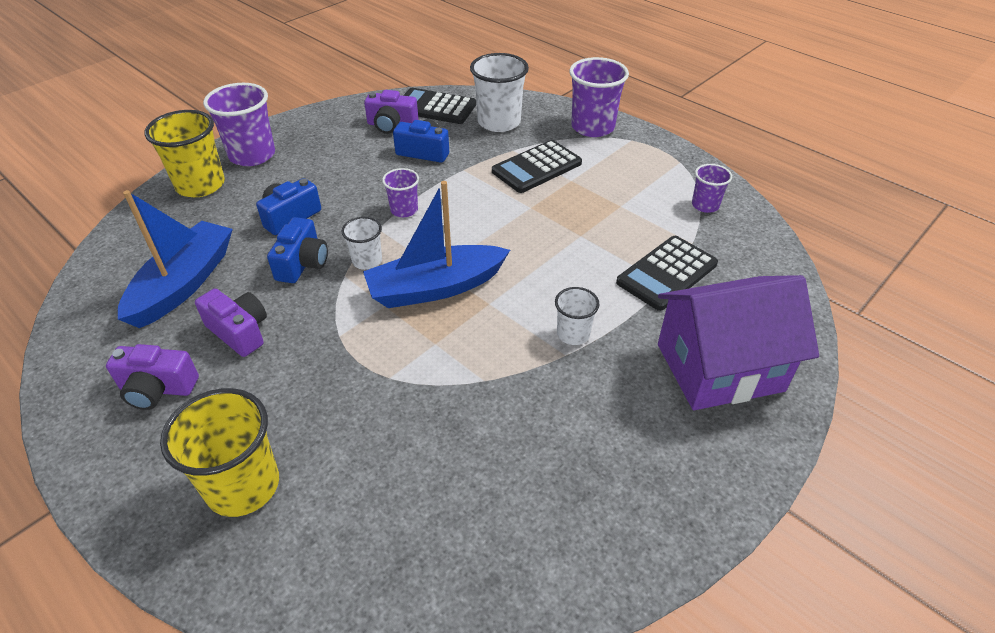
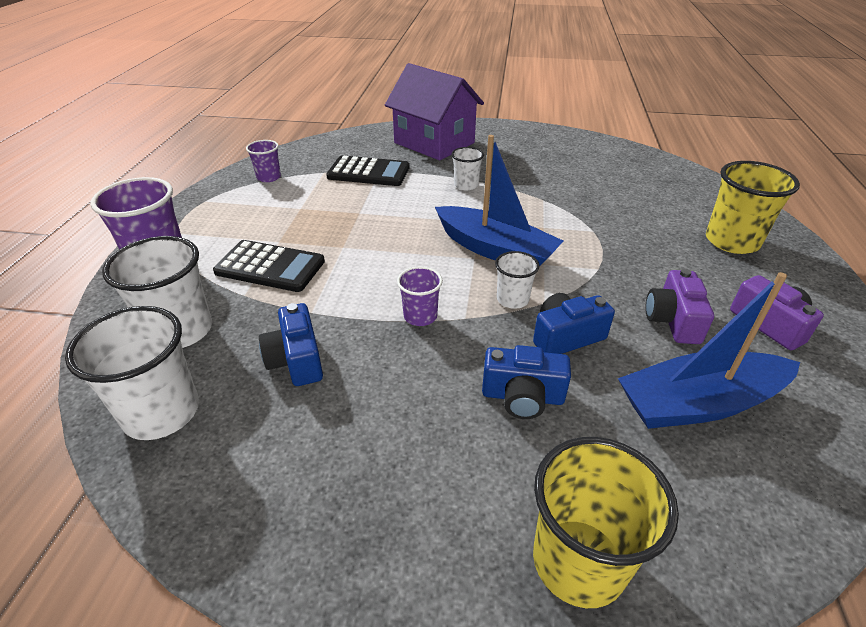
camera: 125 degrees left, 5 degrees down
(252, 155) = (452, 559): purple cup -> none
(391, 125) = (245, 432): purple camera -> none
(435, 107) = (162, 412): black calculator -> white cup

